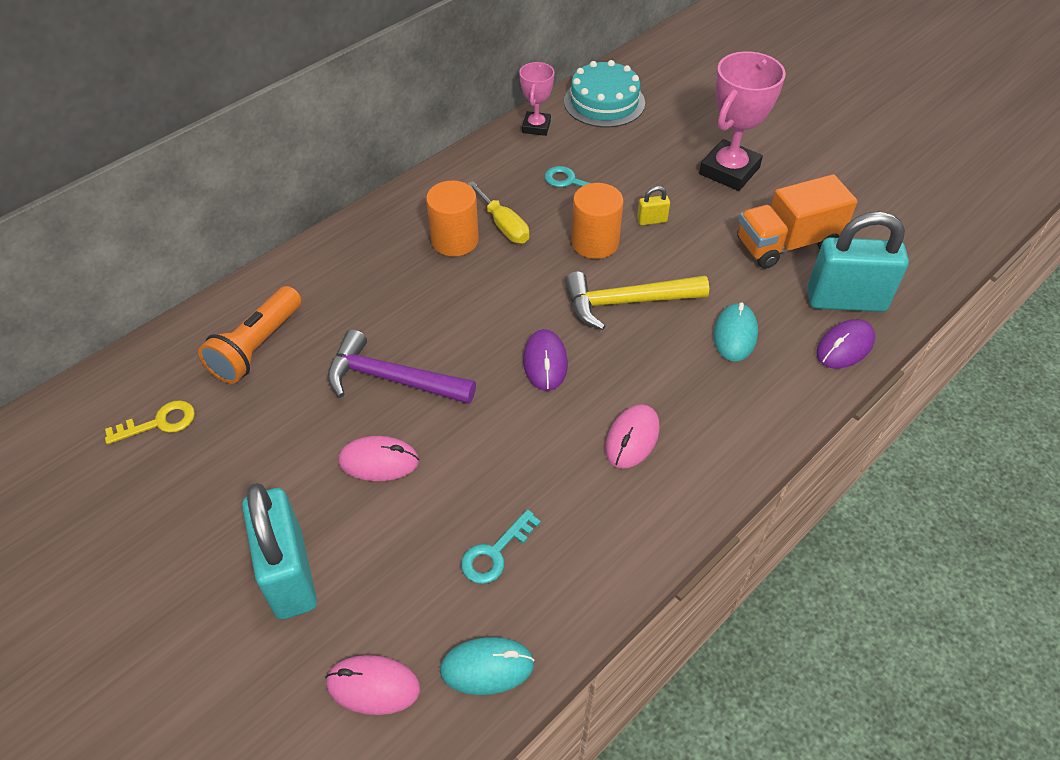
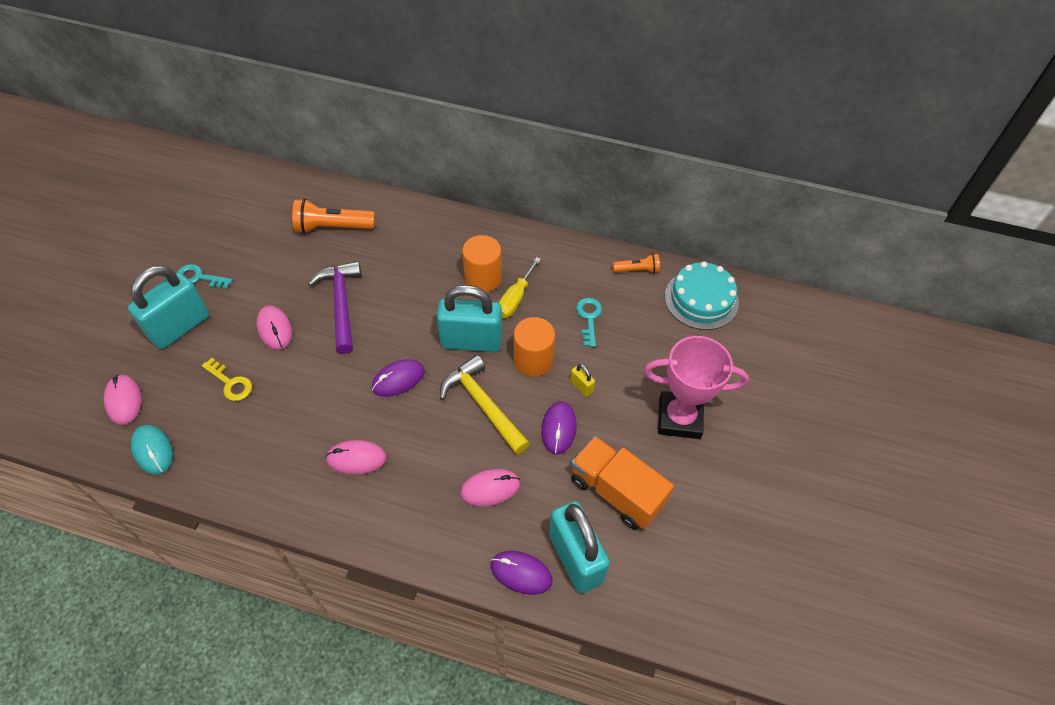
camera: 60 degrees right, 5 degrees up
(159, 423) = (256, 216): yellow key -> yellow key (230, 383)
(495, 553) = (232, 419): turquoise key -> turquoise key (199, 277)
(536, 127) = (637, 270): pink trophy -> orange flashlight
(536, 281) = (471, 341): none -> turquoise padlock
(692, 256) = (558, 428): none -> purple mouse
(735, 335) = (490, 488): turquoise mouse -> pink mouse

